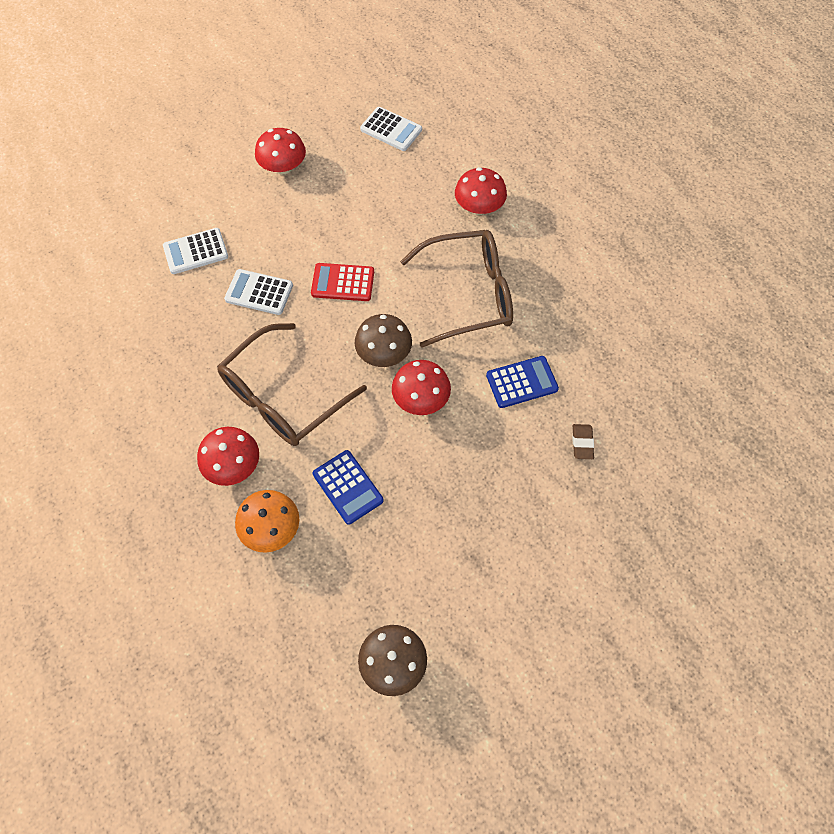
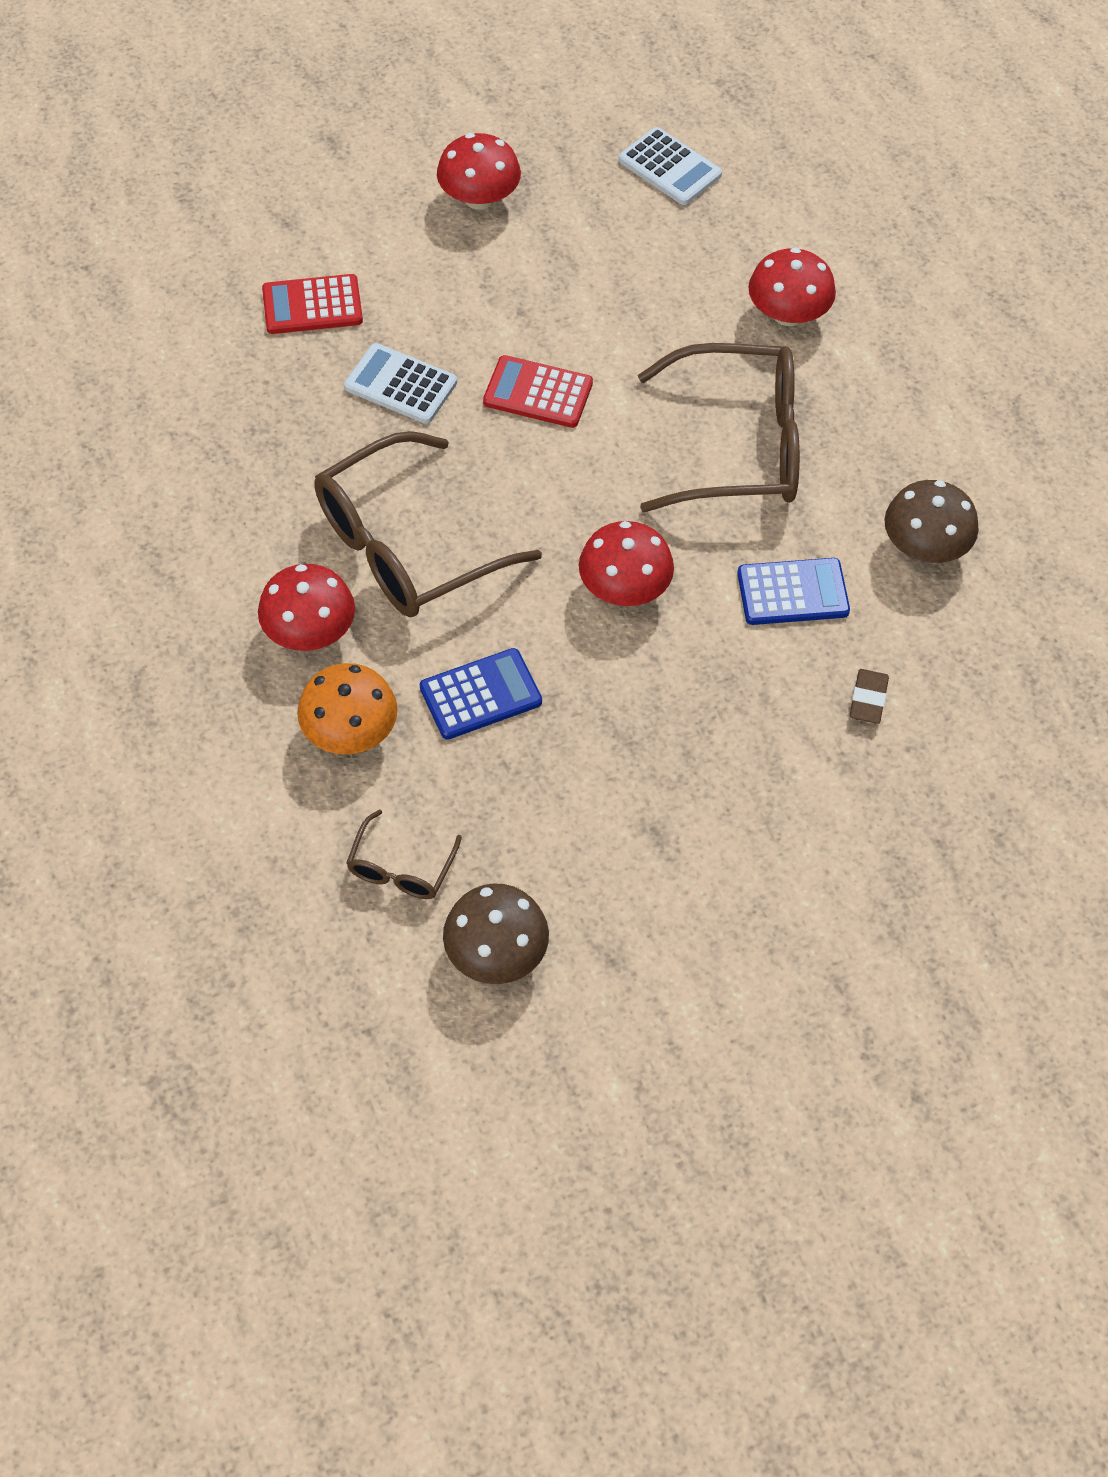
camera: 10 degrees right, 5 degrees down
(196, 251) = (312, 306): white calculator -> red calculator
(321, 617) = (401, 868): none -> brown glasses
(348, 487) = (480, 695): blue calculator -> blue calculator turned 90 degrees counterclockwise
(384, 353) = (580, 510): brown mushroom -> brown mushroom (924, 546)

